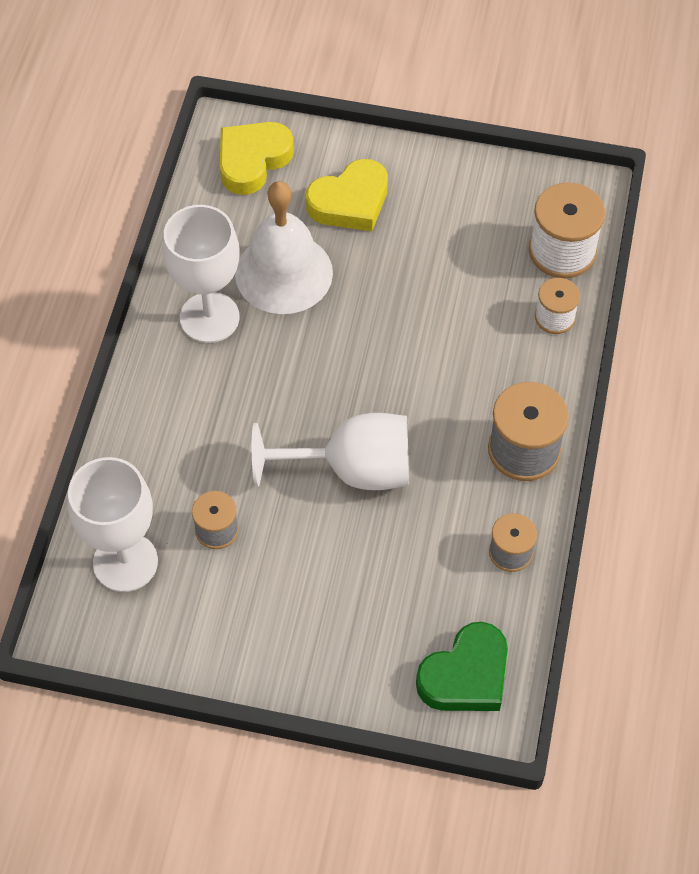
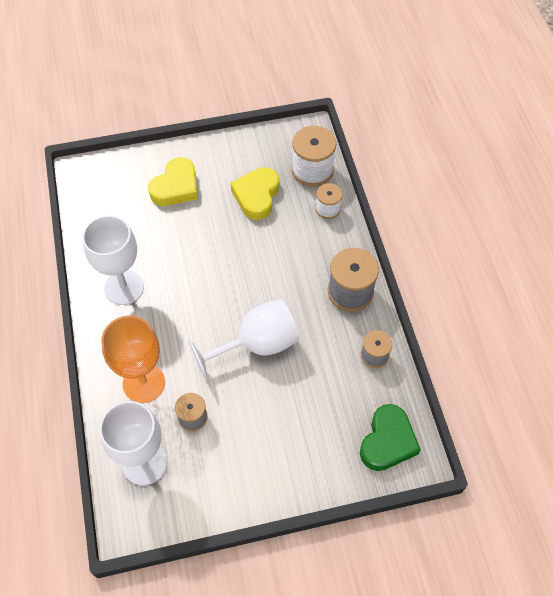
camera: 25 degrees left, 0 degrees up
(174, 457) = (144, 383): none -> orange goblet
(252, 160) = (105, 184): yellow heart -> yellow heart (256, 196)
(284, 273) = (157, 243): white bell -> none

